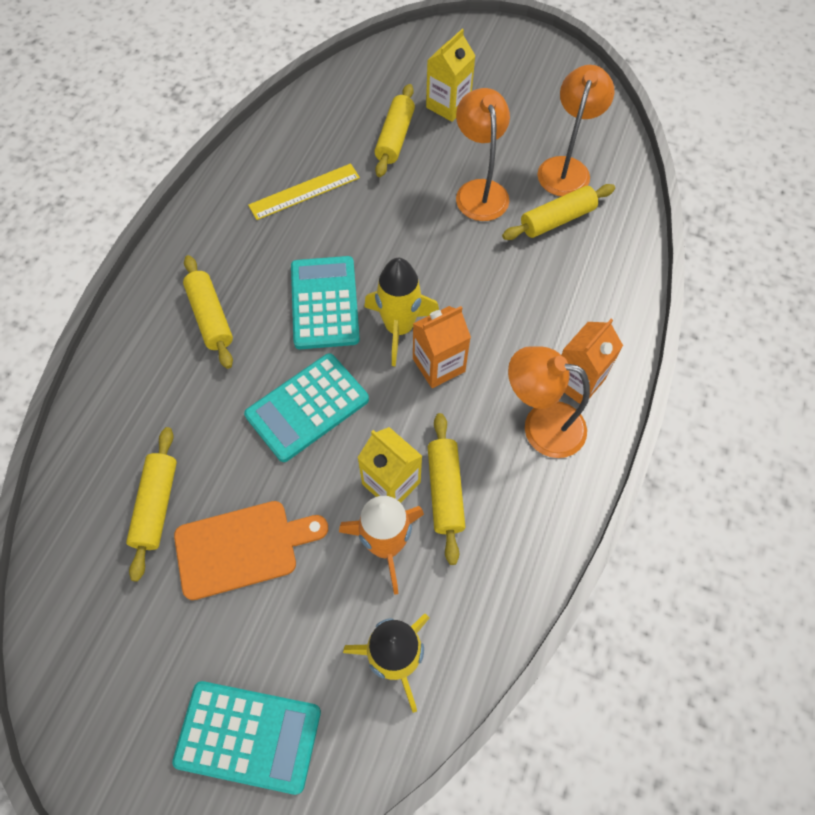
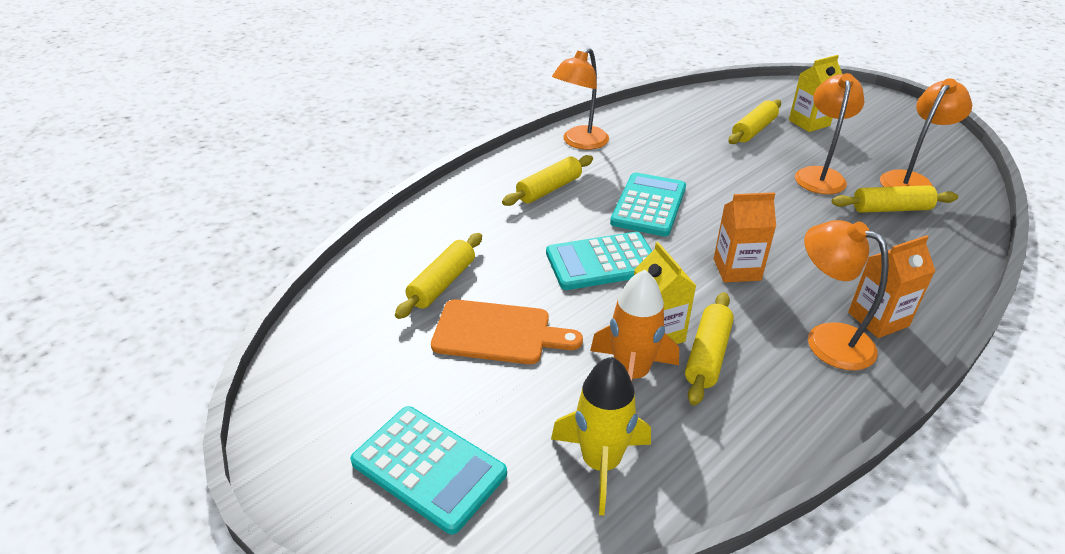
camera: 25 degrees right, 25 degrees down
(210, 317) = (549, 189): yellow rolling pin -> yellow rolling pin turned 45 degrees clockwise
(214, 226) = (580, 143): none -> orange lamp
(304, 192) = (662, 141): yellow ruler -> none
(399, 328) = (709, 237): yellow rocket -> none

